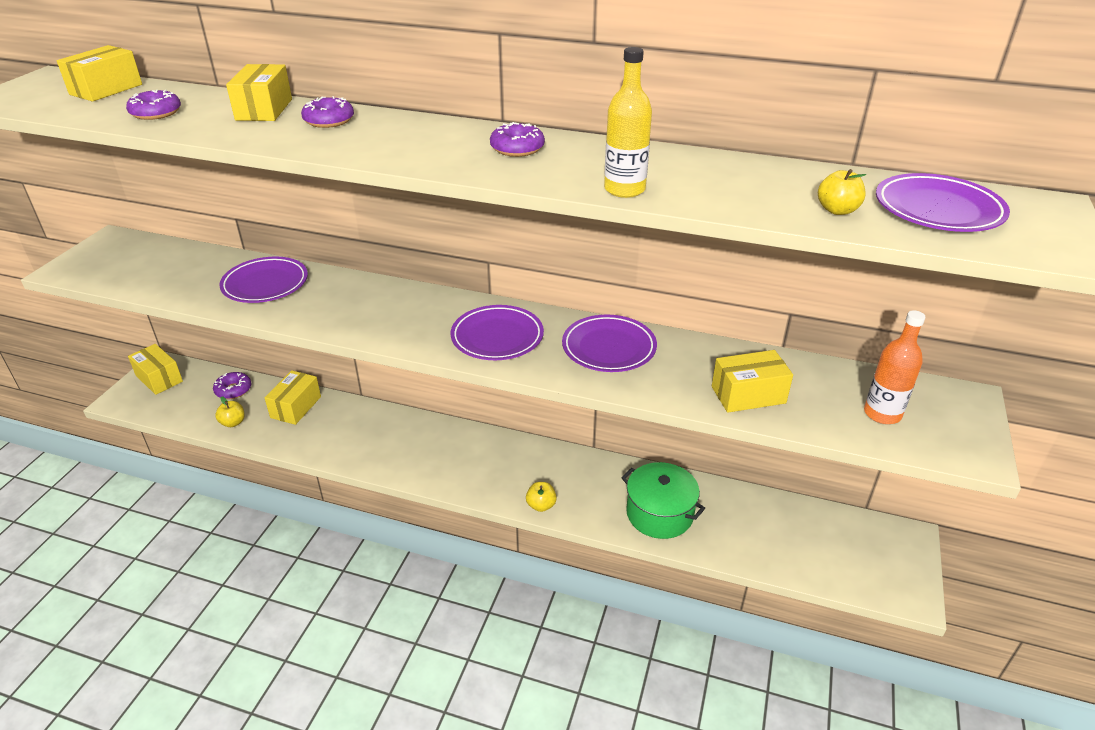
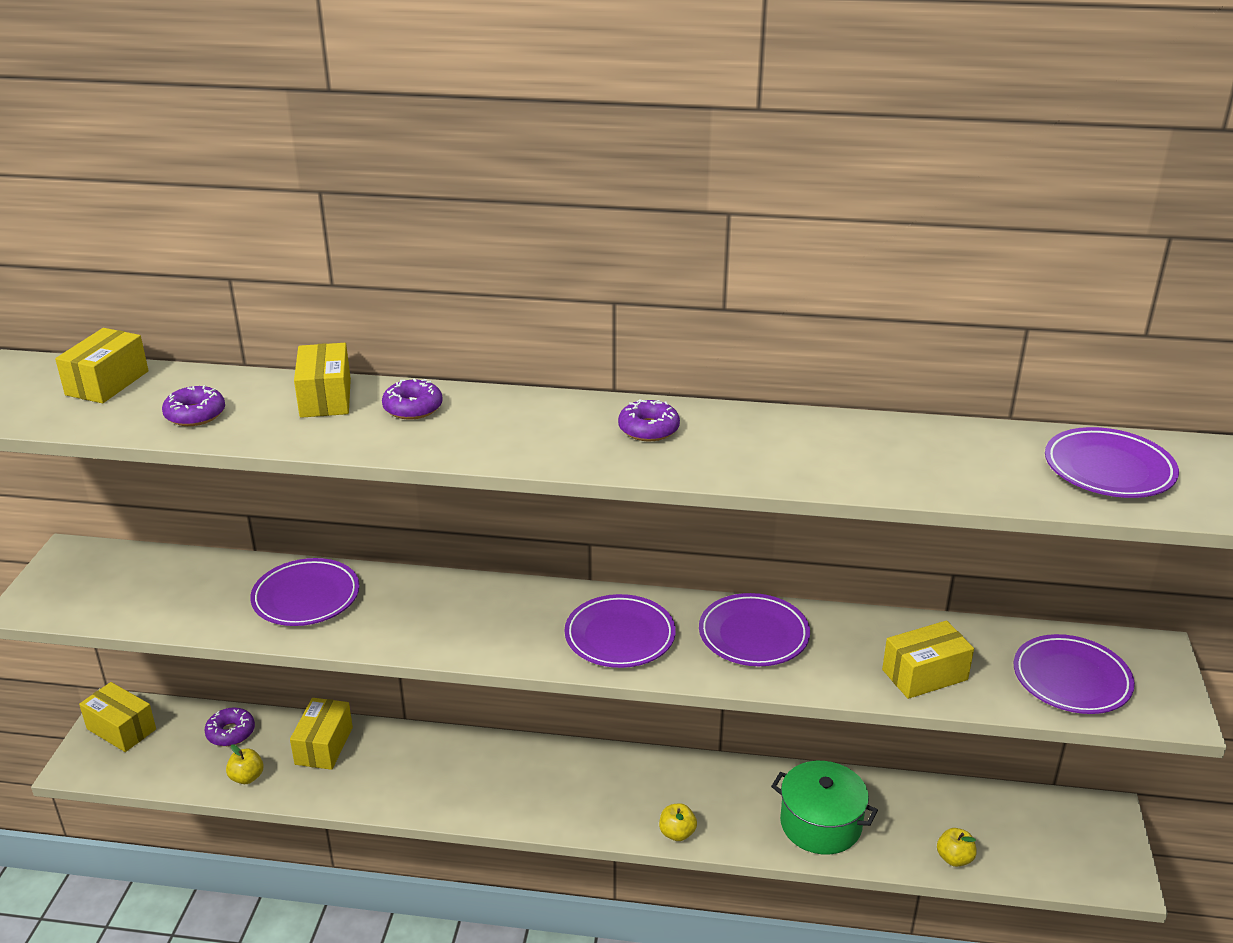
camera: 10 degrees left, 5 degrees down
(624, 189) = (787, 475): yellow bottle -> none
(837, 210) = (1011, 480): yellow apple -> yellow apple (954, 858)
(882, 414) = (1071, 679): orange bottle -> purple plate

